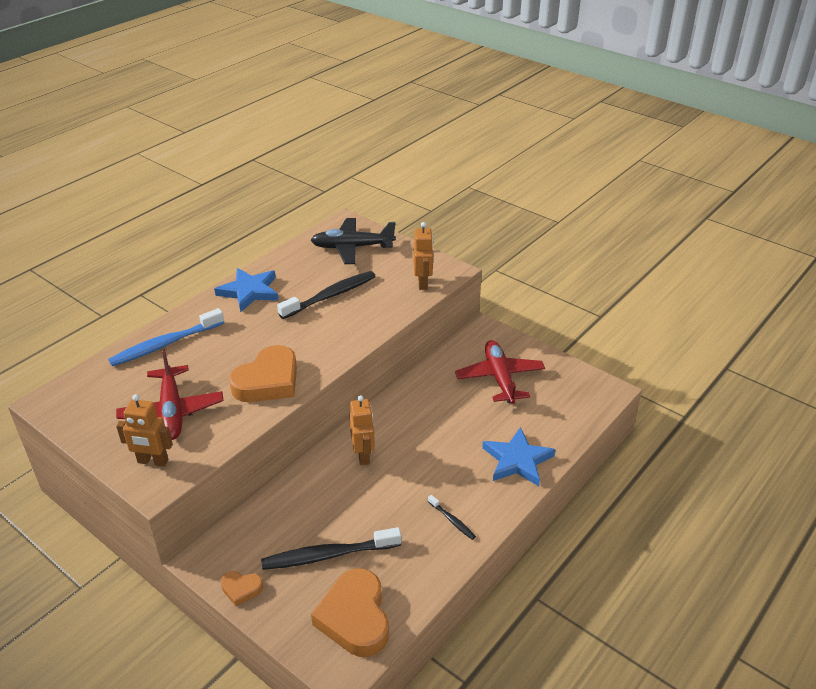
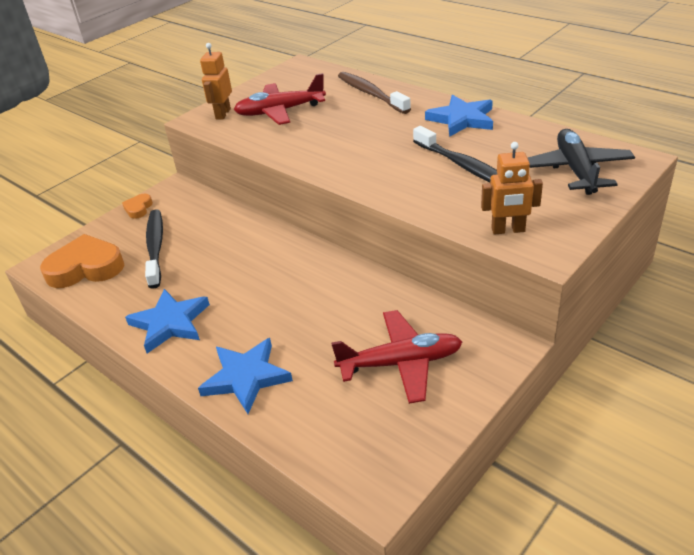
camera: 95 degrees right, 0 degrees up
(165, 344) = (371, 94): blue toothbrush -> brown toothbrush
(268, 381) = (315, 148): orange heart -> none
(363, 455) = (273, 257): orange robot -> none
(452, 521) = (170, 323): black toothbrush -> blue star

